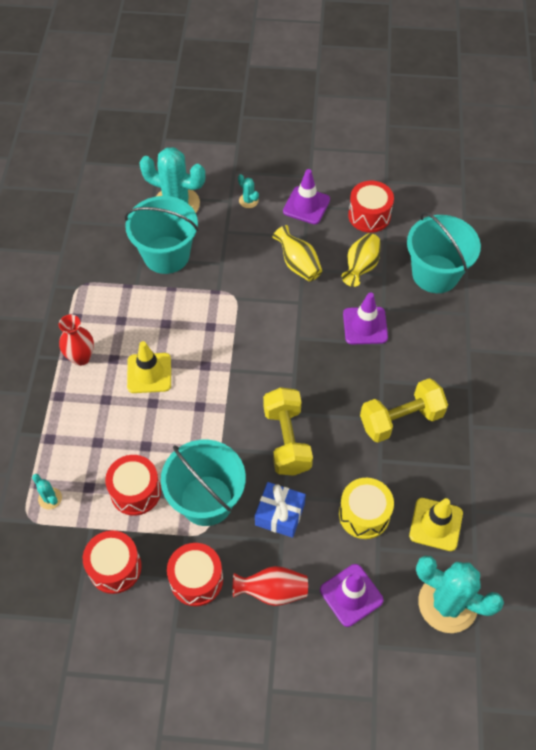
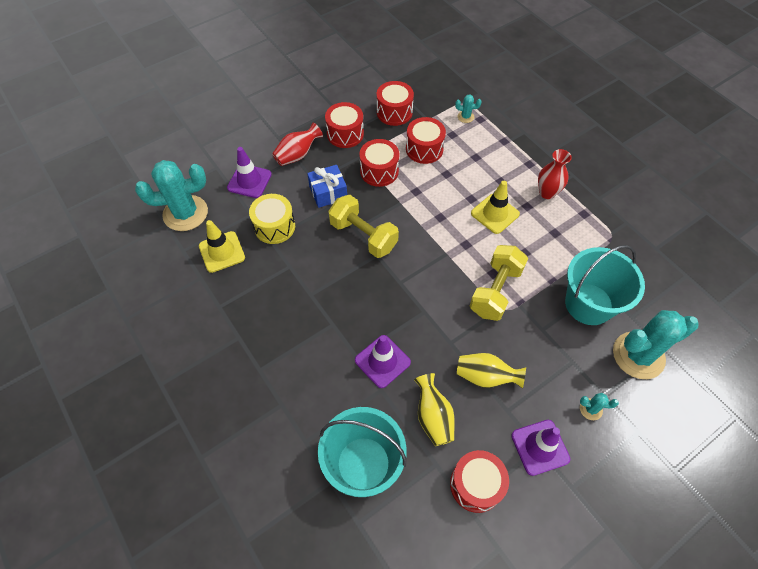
camera: 140 degrees right, 0 degrees up
(206, 500) = (379, 171): turquoise bucket -> red drum
(401, 419) = (295, 305): yellow dumbbell -> yellow dumbbell (495, 291)

